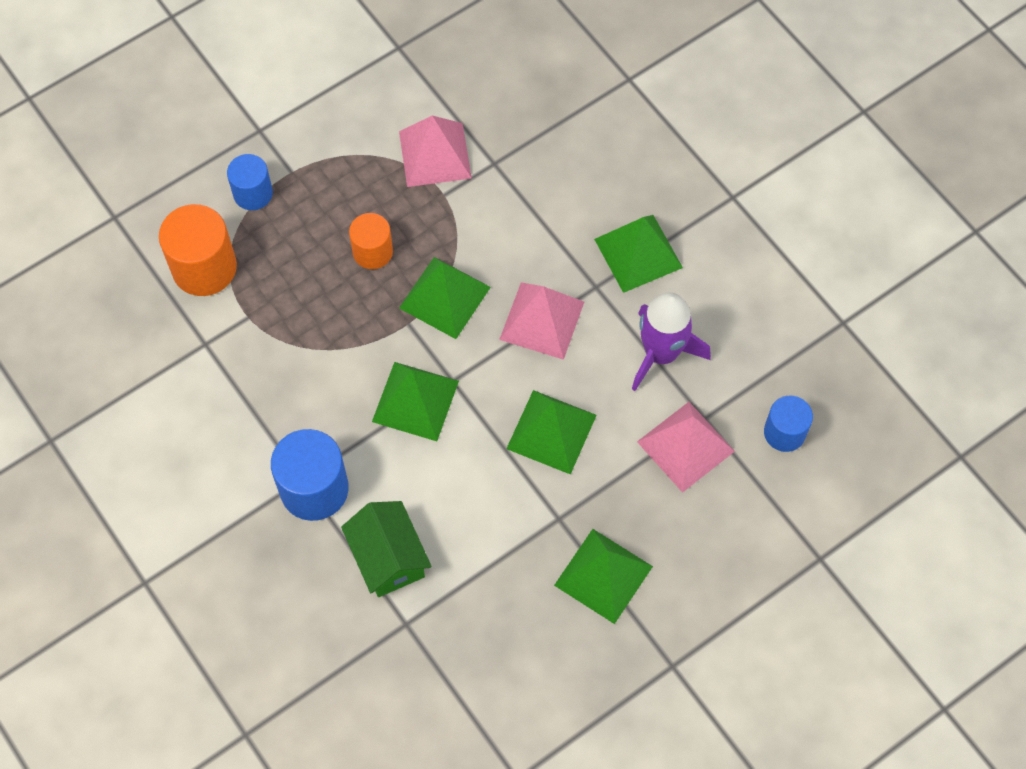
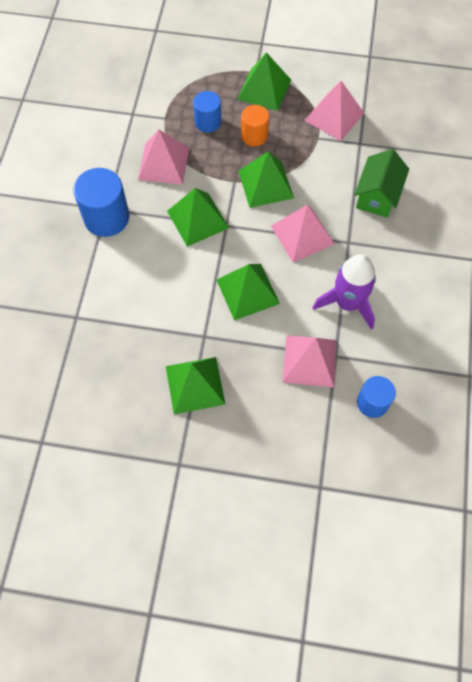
camera: 45 degrees right, 0 degrees up
(204, 268) = (169, 81): orange cylinder -> none
(253, 193) = (228, 67): blue cylinder -> blue cylinder (208, 122)
(308, 371) = (164, 163): none -> pink pyramid
(388, 558) = (103, 279): green house -> green house (377, 196)
(638, 253) = (389, 244): green pyramid -> green pyramid (264, 89)

